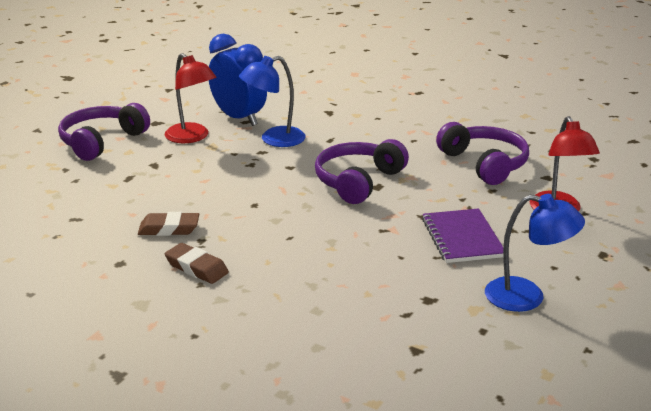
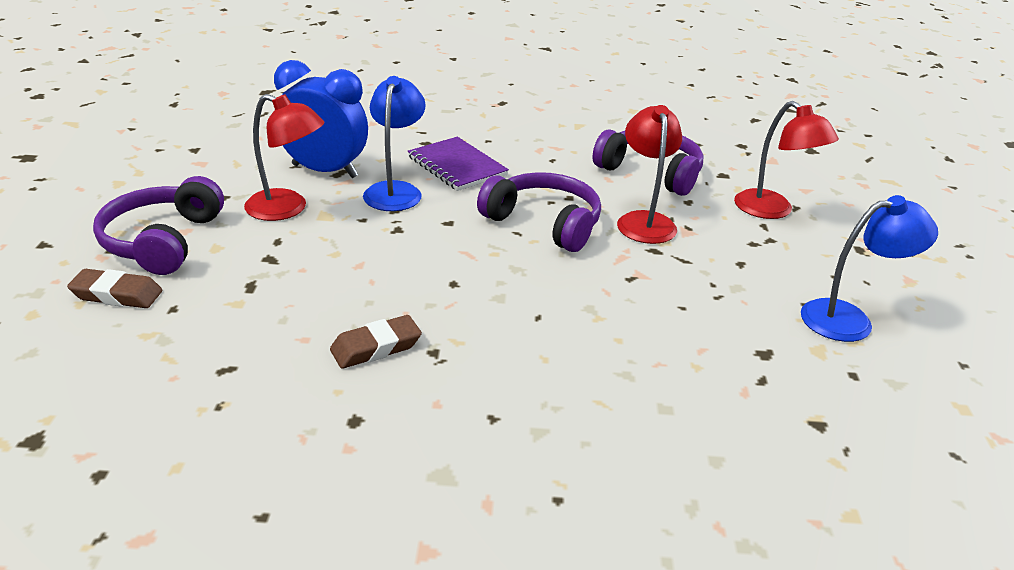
camera: 30 degrees left, 5 degrees up
(196, 268) = (466, 395): brown eraser -> brown eraser (117, 295)
(274, 139) = (395, 190): blue lamp -> blue lamp turned 150 degrees clockwise
(358, 181) = (544, 223): purple headphones -> purple headphones turned 120 degrees clockwise
(438, 196) = (644, 221): none -> red lamp
(462, 238) = (719, 266): purple notebook -> purple notebook (457, 166)

